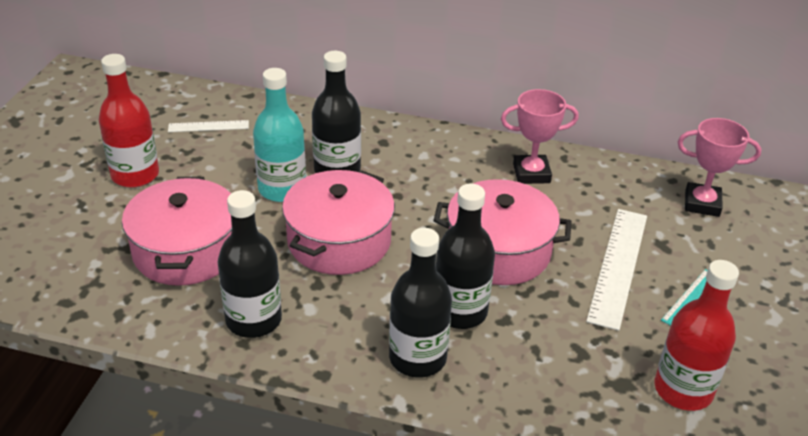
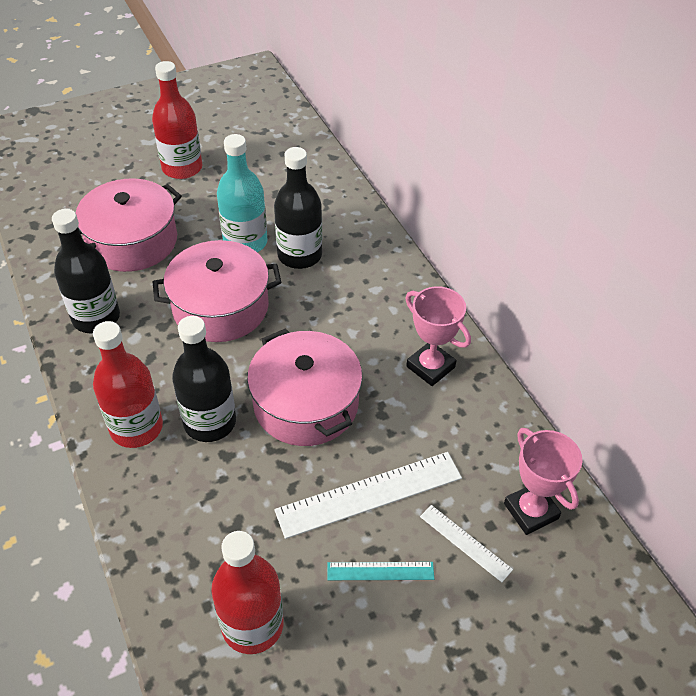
camera: 50 degrees right, 10 degrees up
(208, 126) = (272, 163): white ruler -> white ruler (465, 542)
(417, 358) = (136, 428): black bottle -> red bottle

